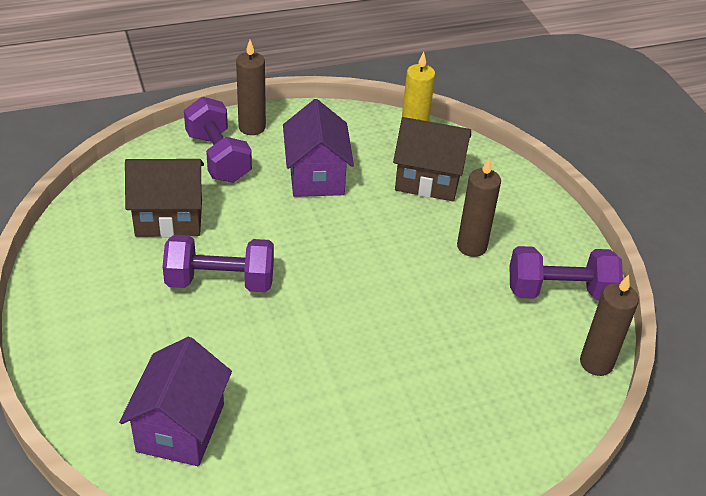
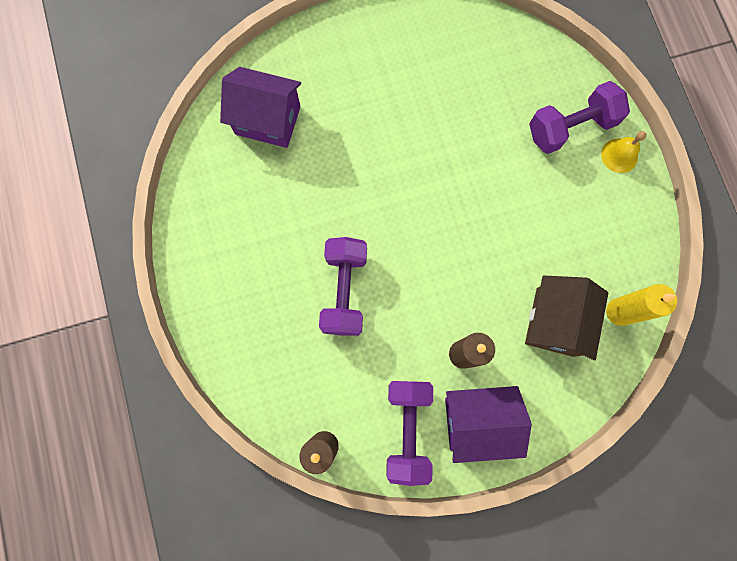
camera: 95 degrees right, 35 degrees up
(169, 218) = (485, 93): brown house -> none
(220, 281) = (411, 138): purple dumbbell -> purple dumbbell (344, 291)
(252, 127) = (619, 155): brown candle -> yellow bell
(316, 176) = (551, 215): purple house -> purple house (477, 421)

